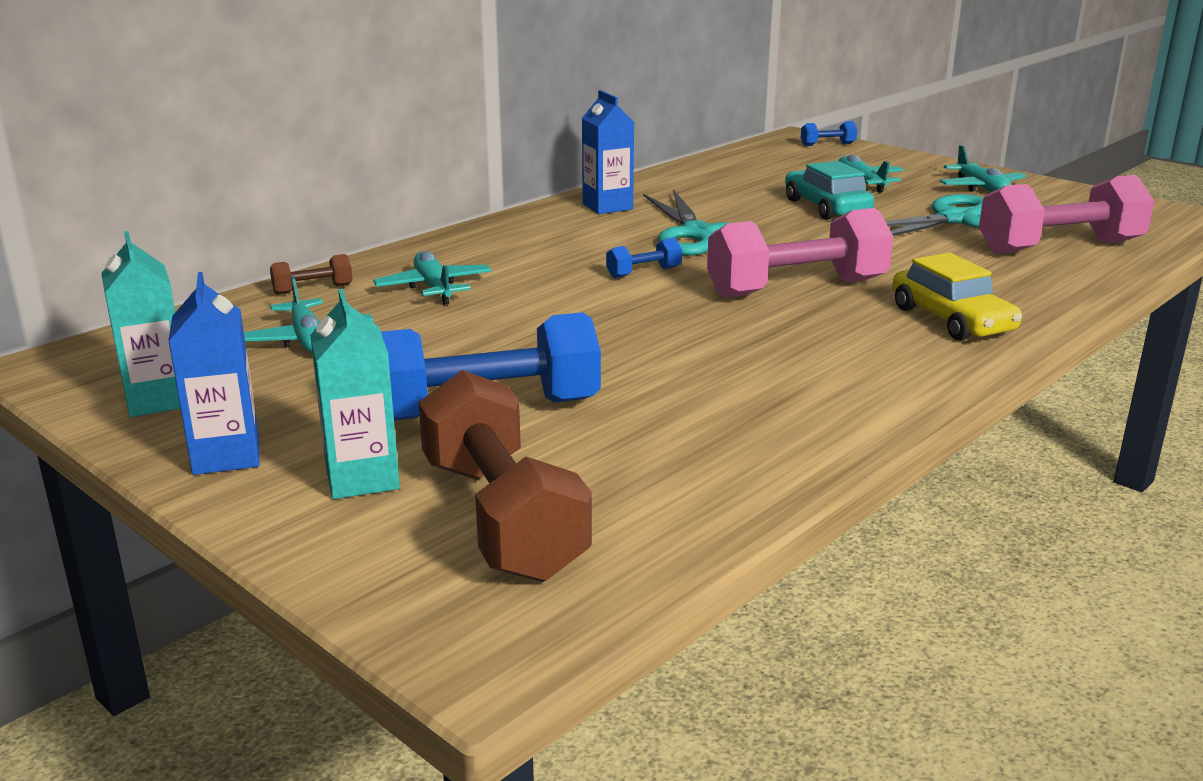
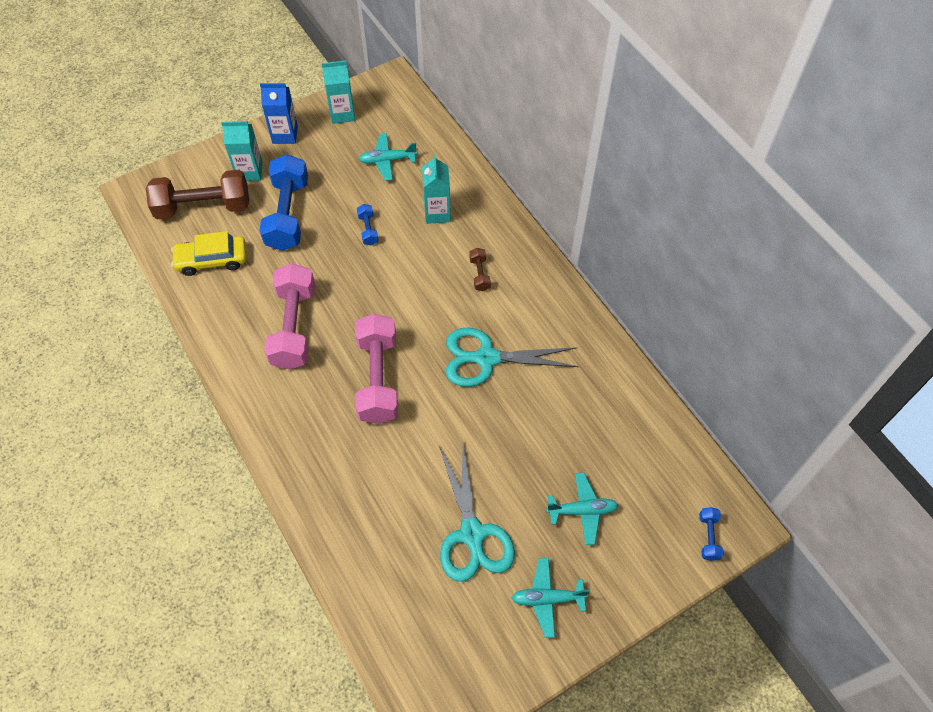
camera: 105 degrees right, 35 degrees up
(313, 289) = (452, 164): brown dumbbell -> brown dumbbell (479, 274)
(434, 288) = (437, 213): turquoise plane -> turquoise carton
(607, 206) = (561, 322): blue carton -> none
(643, 272) = (428, 311): blue dumbbell -> blue dumbbell (368, 230)
(826, 207) = (524, 458): turquoise car -> none
(951, 320) = (305, 436): yellow car -> yellow car (212, 260)
(1059, 247) = (395, 571): pink dumbbell -> pink dumbbell (294, 327)

